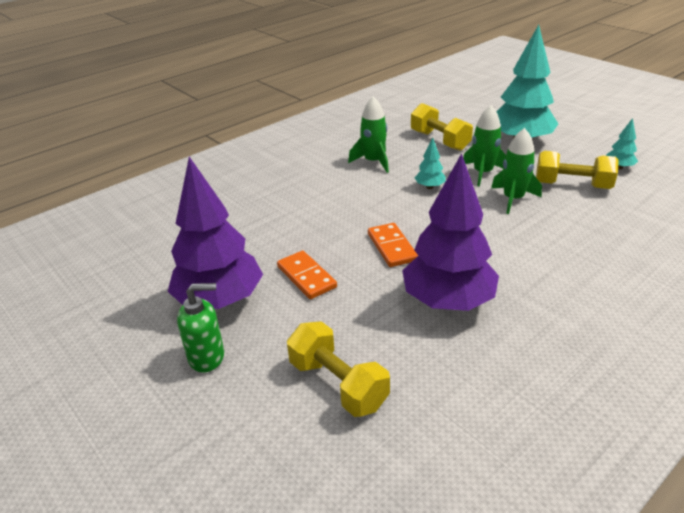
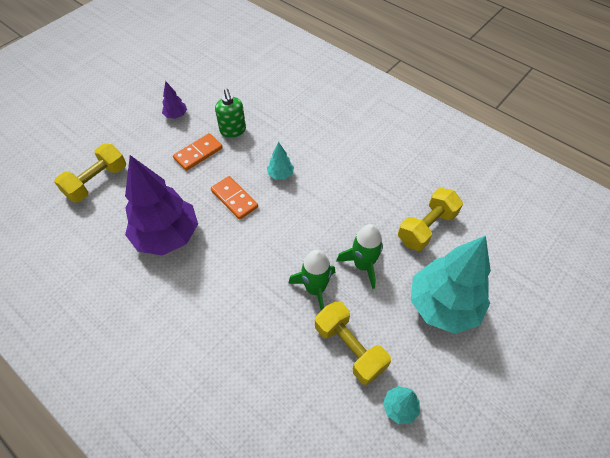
camera: 80 degrees right, 20 degrees up
(207, 357) = (127, 121): green soap dispenser -> green soap dispenser (233, 130)
(220, 300) = (176, 115): purple tree -> purple tree, size x0.43
(373, 162) = (370, 176): green rocket -> none
(392, 247) = (234, 199): orange domino -> orange domino turned 75 degrees clockwise
(429, 187) = (329, 221): turquoise tree -> turquoise tree (280, 174)
(572, 185) = (349, 348): yellow dumbbell -> yellow dumbbell turned 45 degrees counterclockwise

